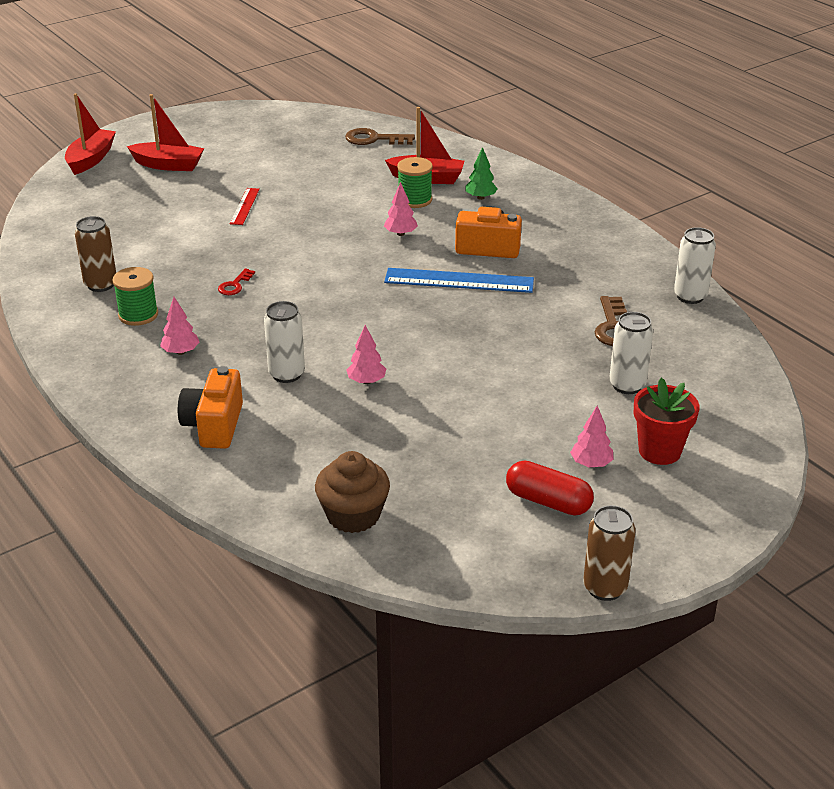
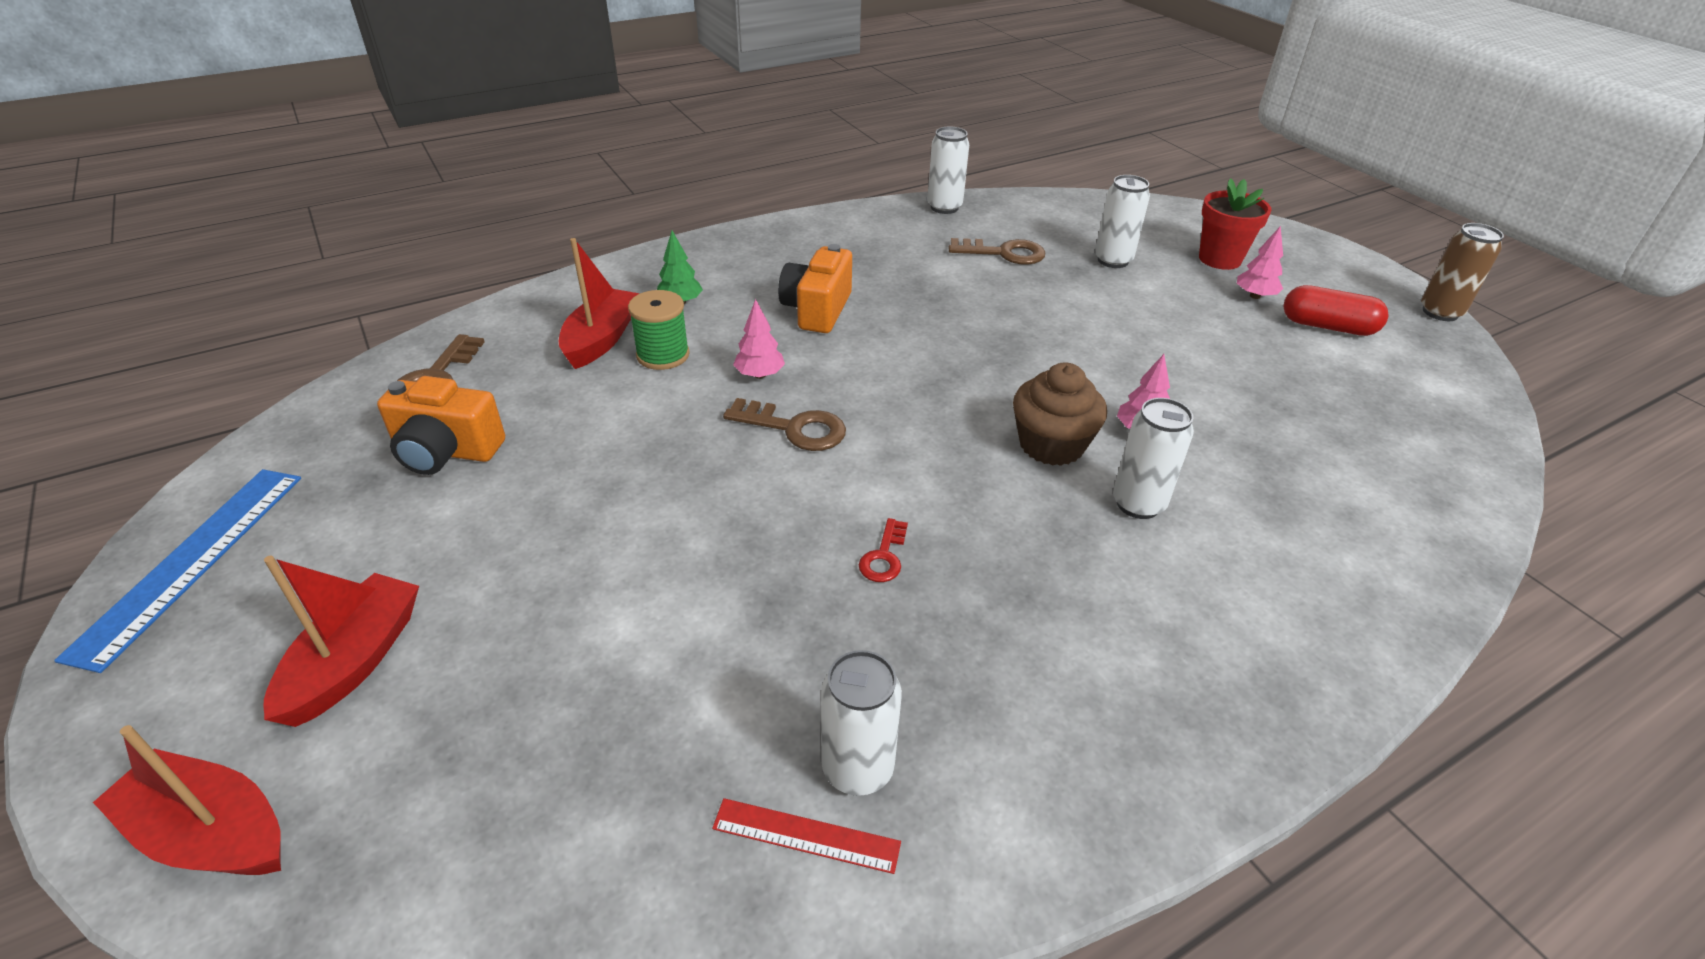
camera: 85 degrees left, 5 degrees up
(101, 284) = (857, 769): brown can -> white can
(138, 315) = (977, 696): green spool -> none
(181, 352) = (1095, 629): pink tree -> none
(214, 425) = (1287, 585): orange camera -> orange camera (446, 451)
(235, 285) = (884, 557): red key -> red key turned 75 degrees clockwise
(245, 206) = (603, 539): red ruler -> red ruler (806, 835)
(346, 250) = (795, 428): none -> brown key
(353, 515) = (1421, 458): brown cupcake -> brown cupcake (1051, 445)
(459, 280) = (896, 339): blue ruler -> blue ruler (191, 561)
(548, 501) = (1327, 326): red capsule -> red capsule turned 75 degrees clockwise

